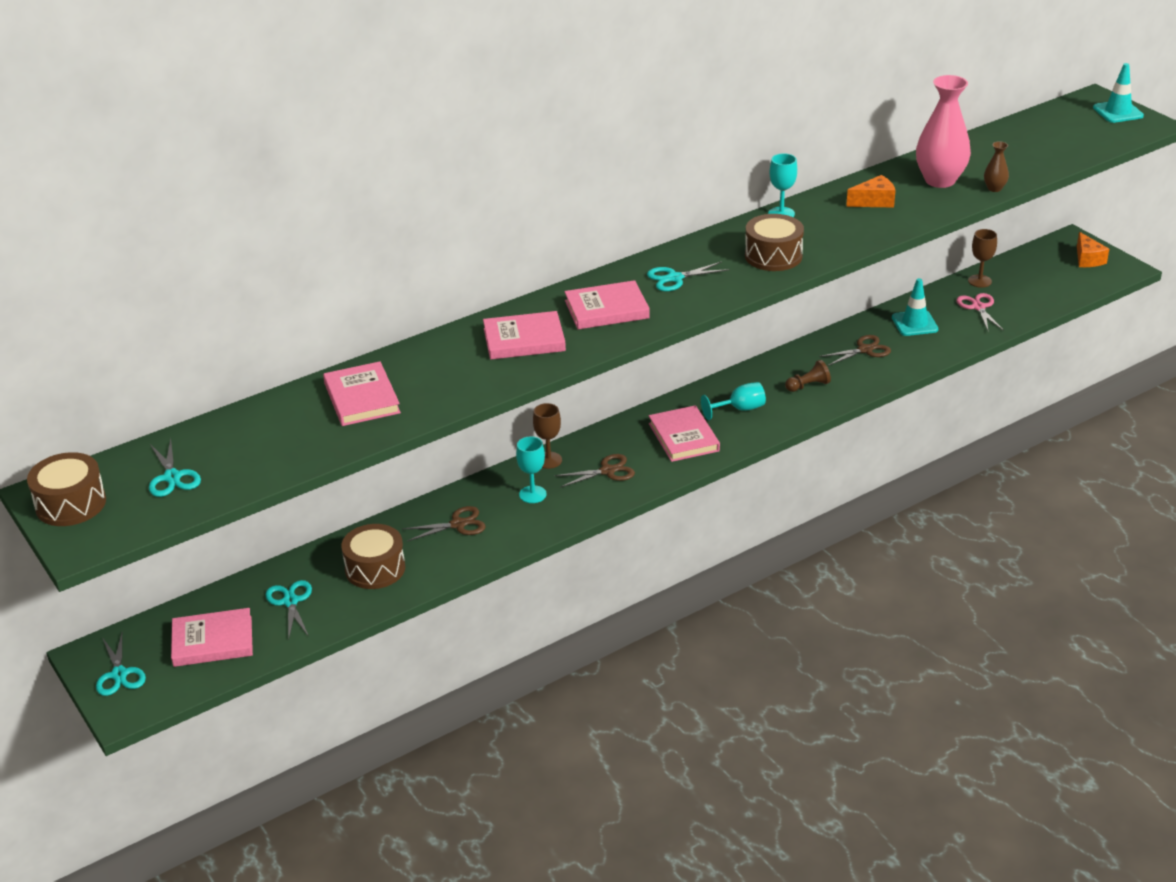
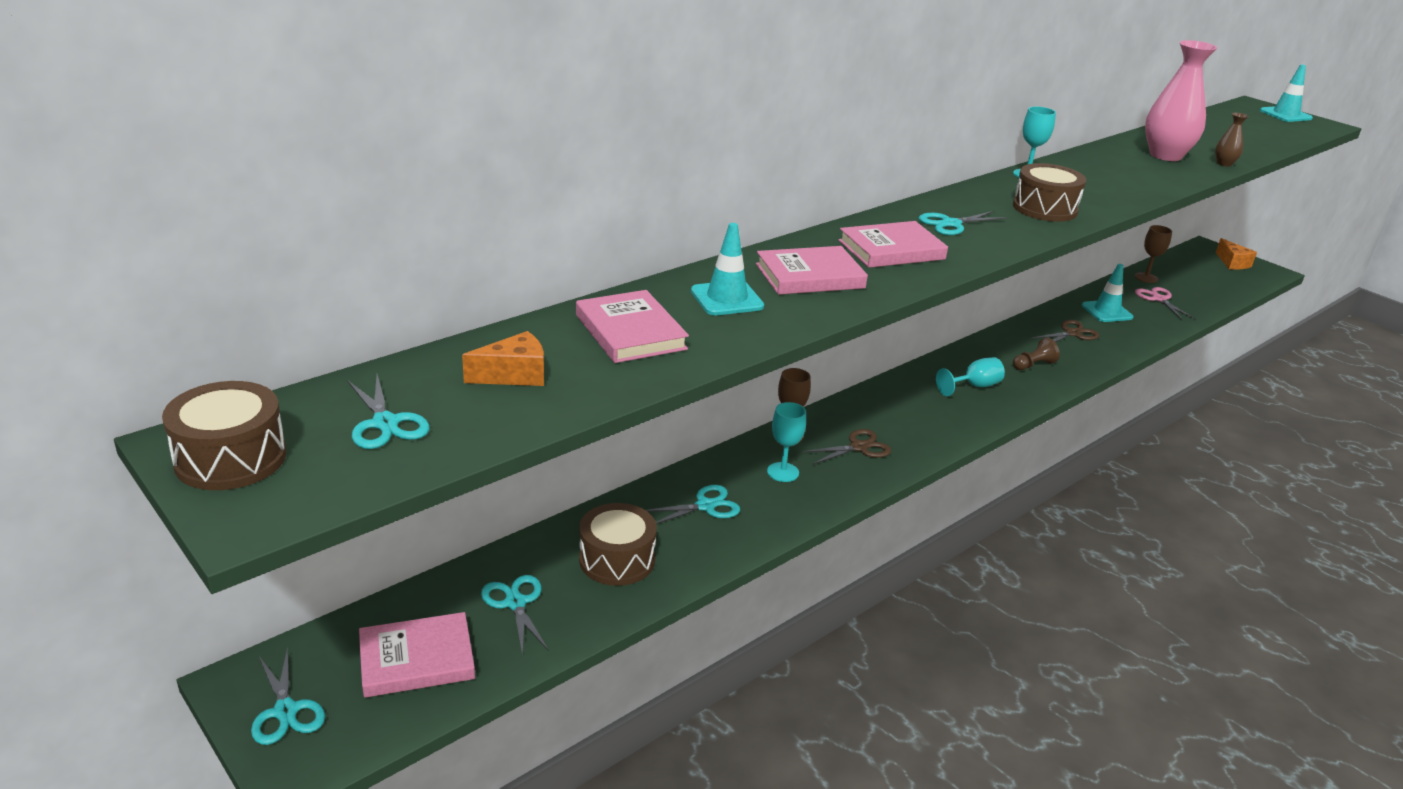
camera: 10 degrees left, 5 degrees down
(447, 365) = (727, 299): none -> turquoise traffic cone
(458, 524) = (705, 506): brown scissors -> turquoise scissors
(683, 437) = (927, 413): pink book -> none
(874, 201) = (1114, 169): orange cheese -> orange cheese (514, 375)

